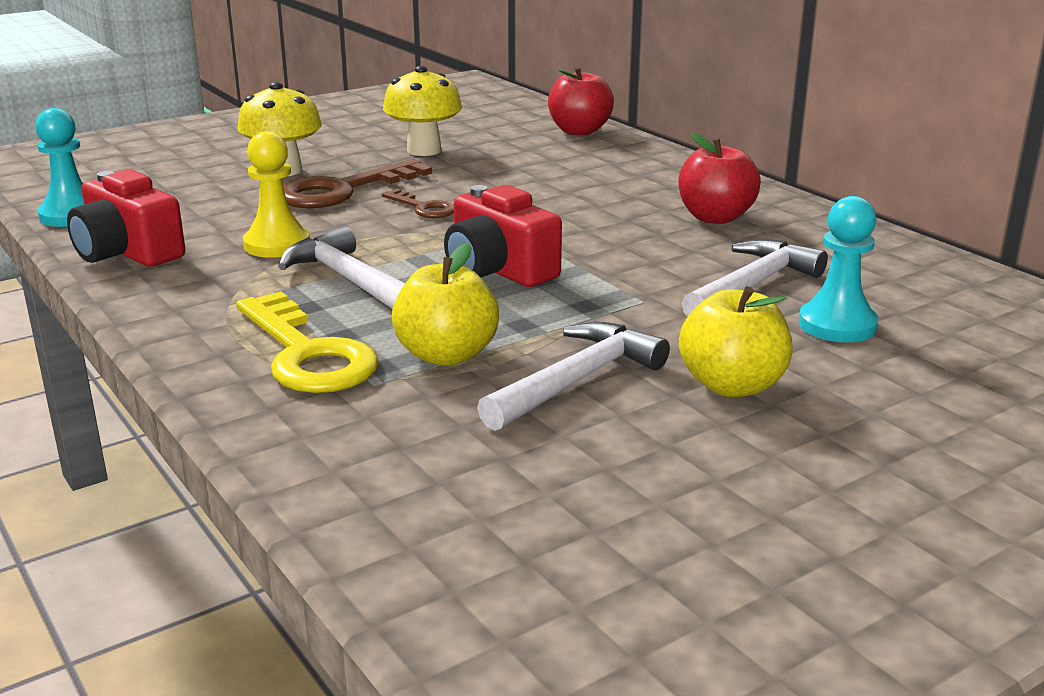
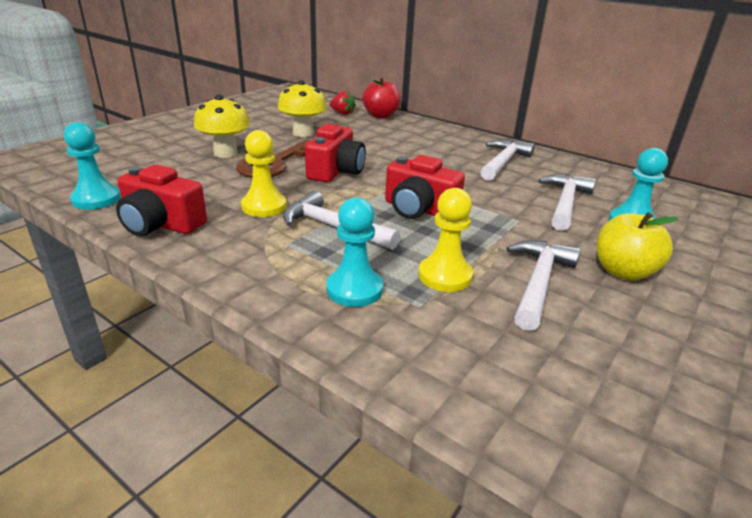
camera: 20 degrees left, 5 degrees up
(307, 354) = (354, 289): yellow key -> turquoise pawn
(423, 208) = (336, 171): brown key -> red camera
(446, 355) = (445, 276): yellow apple -> yellow pawn
(517, 124) = (342, 113): none -> red strawberry
(715, 217) = (503, 162): red apple -> white hammer

